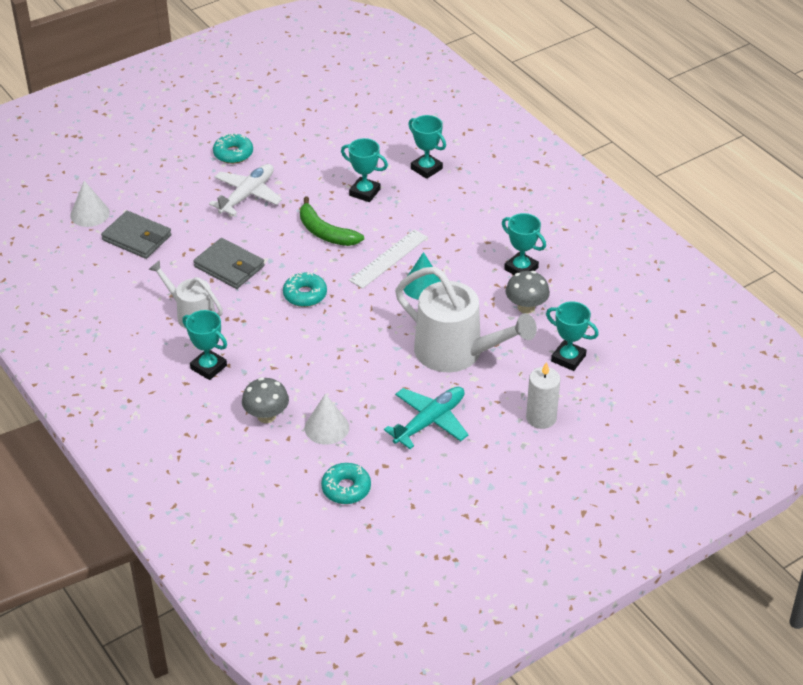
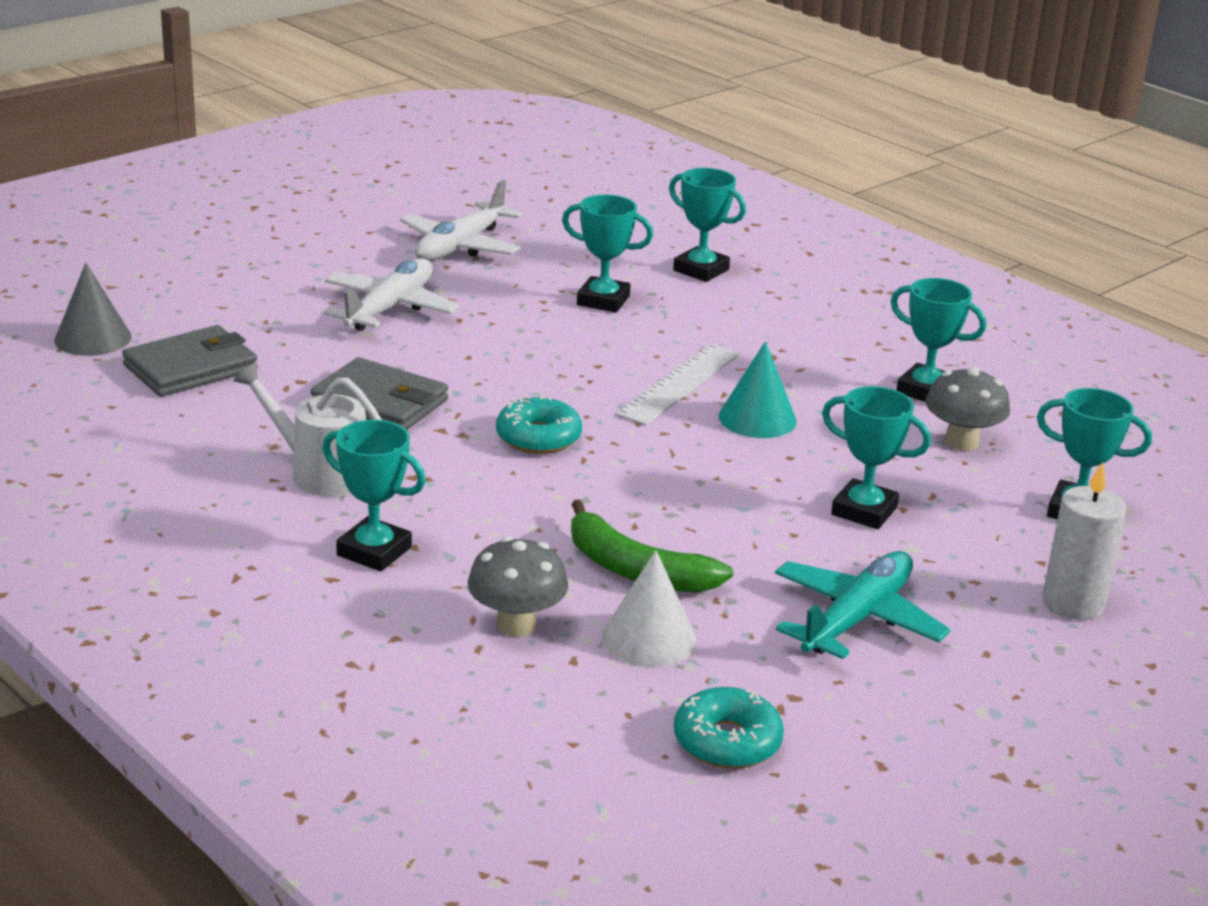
camera: 10 degrees left, 15 degrees down
(90, 214) = (93, 338): white cone -> grey cone
(137, 238) = (190, 368): grey wallet -> grey wallet turned 60 degrees counterclockwise
(233, 154) = (350, 258): turquoise donut -> none
(296, 145) = (461, 246): none -> white plane
(325, 232) = (549, 352): green banana -> green banana (635, 570)
(457, 353) = (864, 511): white watering can -> turquoise trophy

